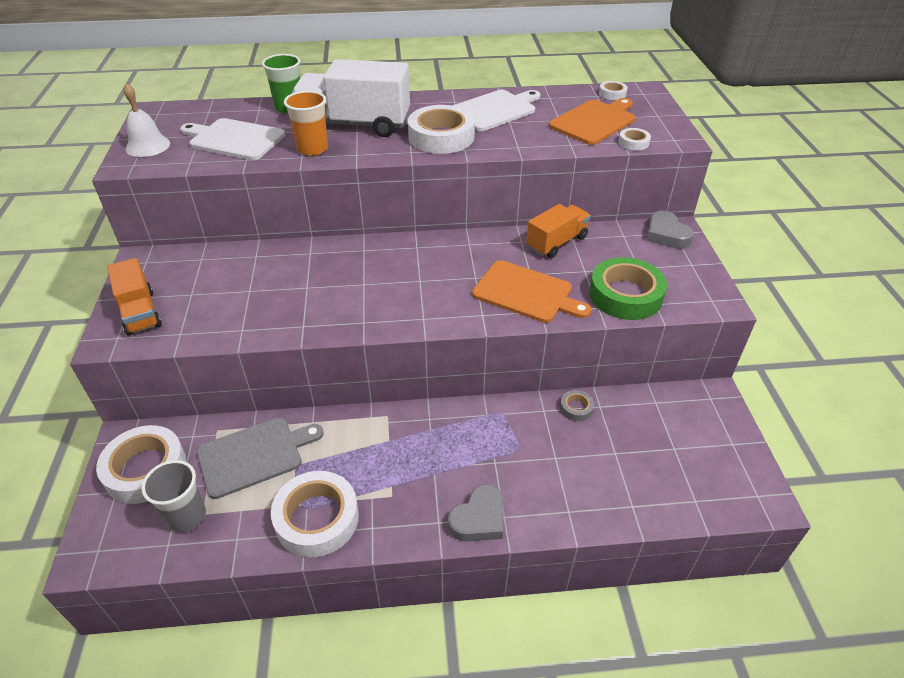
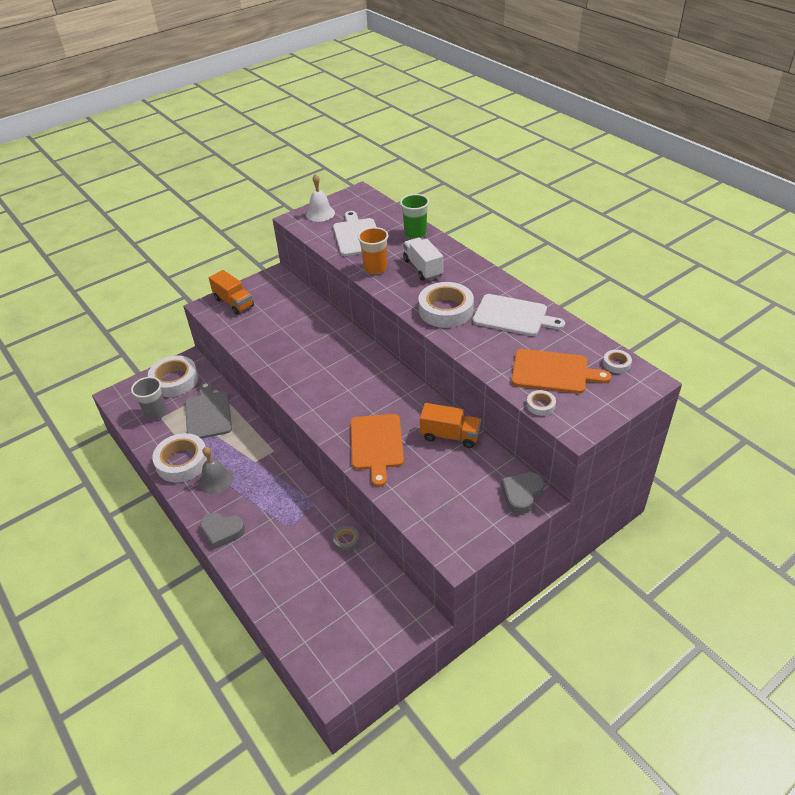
camera: 60 degrees right, 0 degrees up
(140, 312) = (234, 302): orange truck -> orange truck turned 75 degrees counterclockwise
(254, 455) = (208, 413): grey cutting board -> grey cutting board turned 135 degrees counterclockwise
(355, 124) = (423, 268): white truck -> white truck, size x0.60
(385, 492) = (216, 480): none -> grey bell
(625, 295) = (418, 497): green tape -> none

